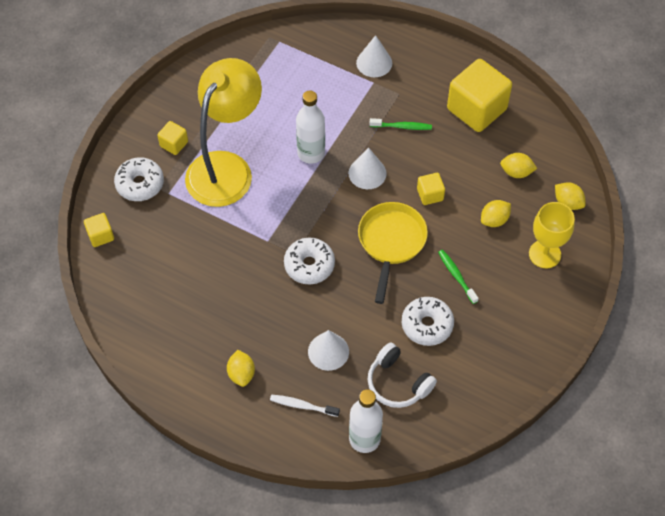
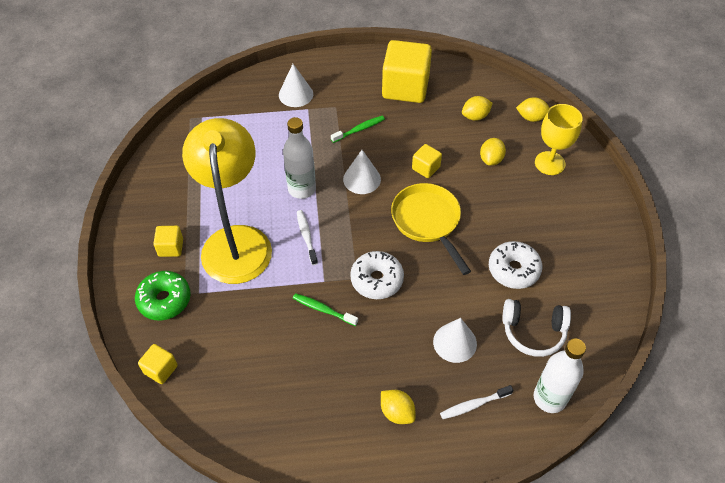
camera: 35 degrees left, 5 degrees down
(140, 184) = (164, 300): white donut -> green donut
(283, 196) = (306, 236): none -> white toothbrush
(456, 276) = (501, 217): green toothbrush -> green toothbrush (323, 309)

